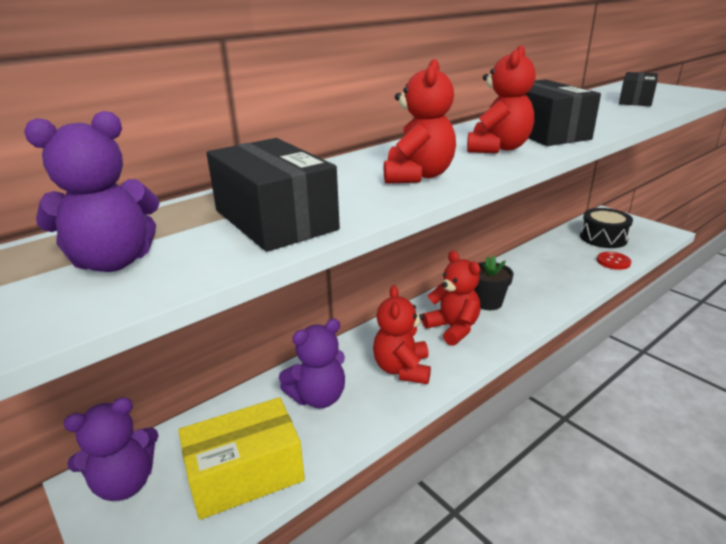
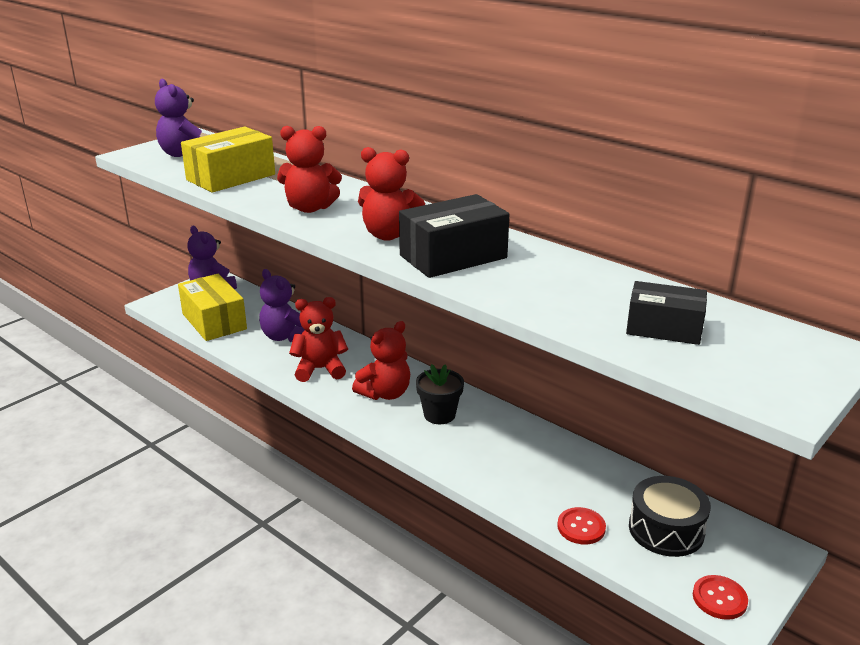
camera: 80 degrees right, 0 degrees up
(275, 220) = (231, 177): black box -> yellow box
(656, 233) = (719, 598): none -> red button

